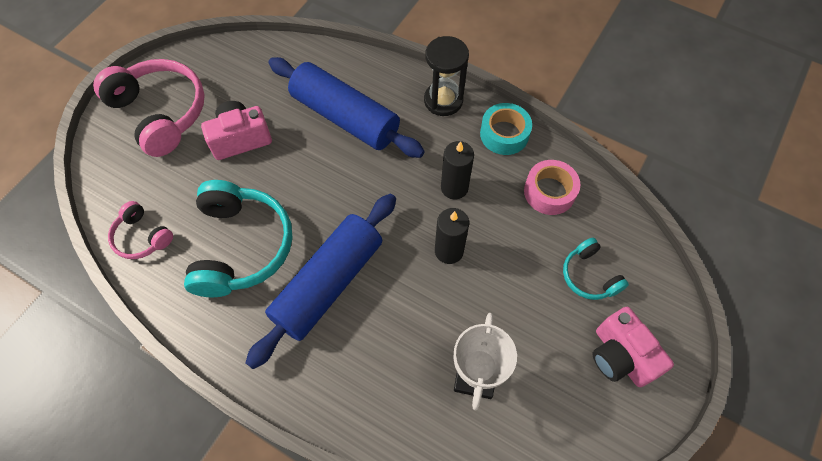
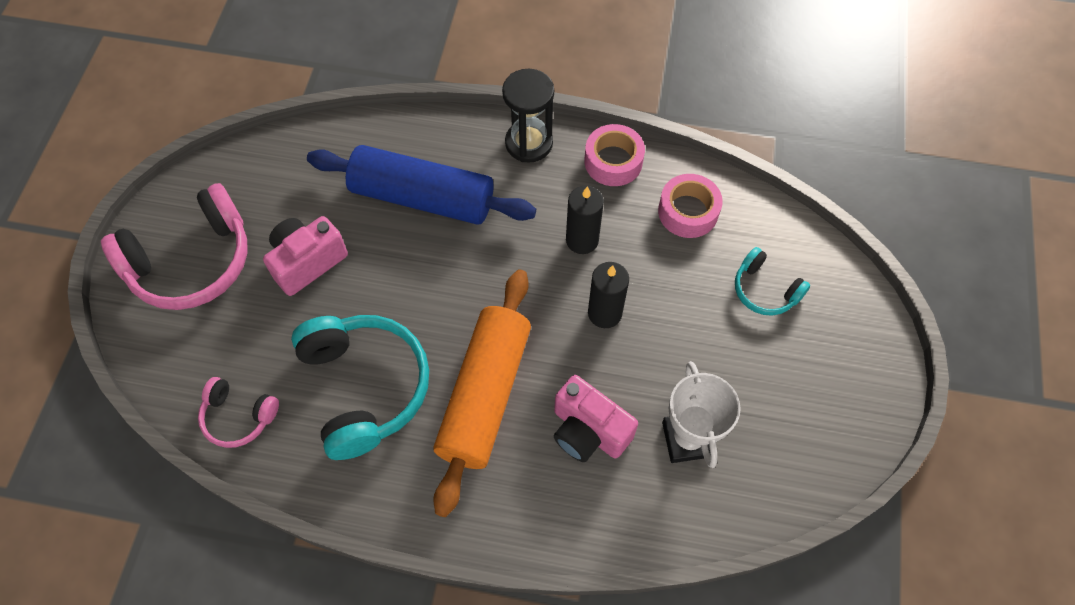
camera: 20 degrees left, 0 degrees up
(160, 113) = (191, 261): pink headphones -> pink headphones turned 120 degrees clockwise
(328, 283) = (484, 395): blue rolling pin -> orange rolling pin
(504, 134) = (613, 161): turquoise tape -> pink tape
(620, 356) = (827, 364): pink camera -> pink camera (588, 431)

